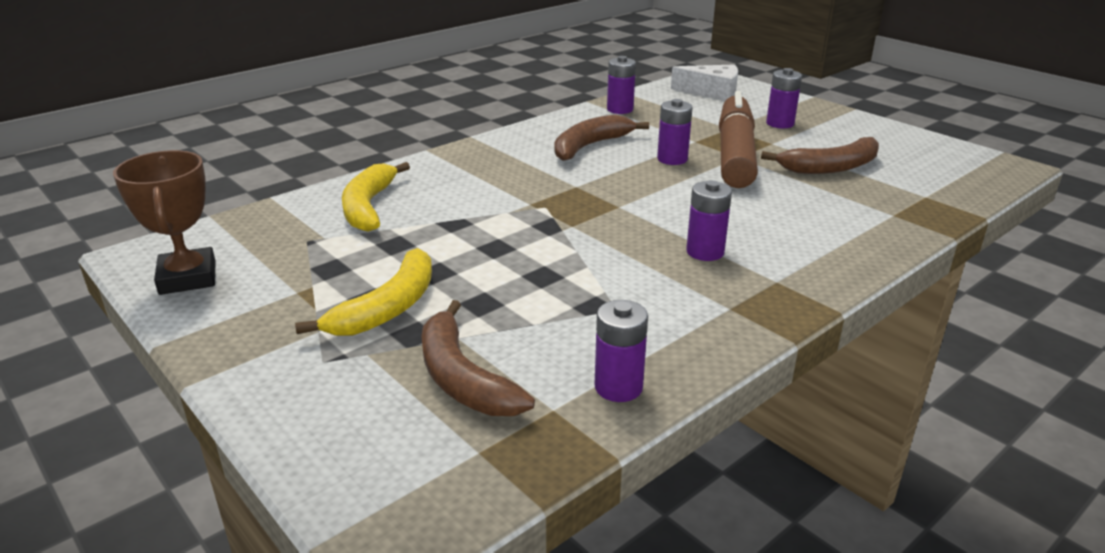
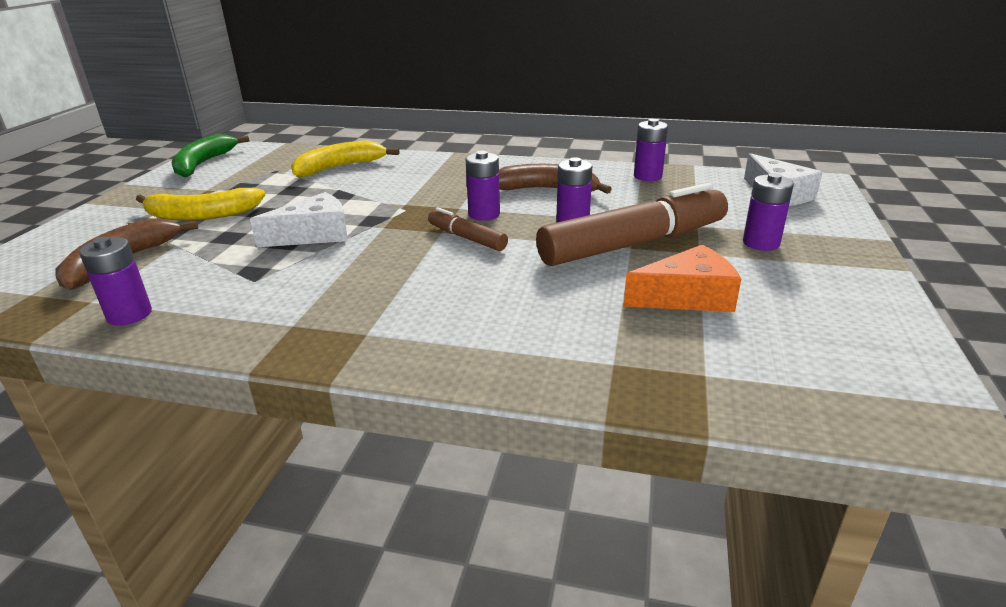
camera: 55 degrees right, 0 degrees up
(188, 278) = (203, 164): brown trophy -> green banana
(544, 259) = (314, 234): none -> white cheese
(647, 200) = (467, 238): none -> brown marker
(705, 252) = (391, 287): purple battery -> purple battery (484, 214)
(830, 167) = (687, 297): brown banana -> orange cheese

